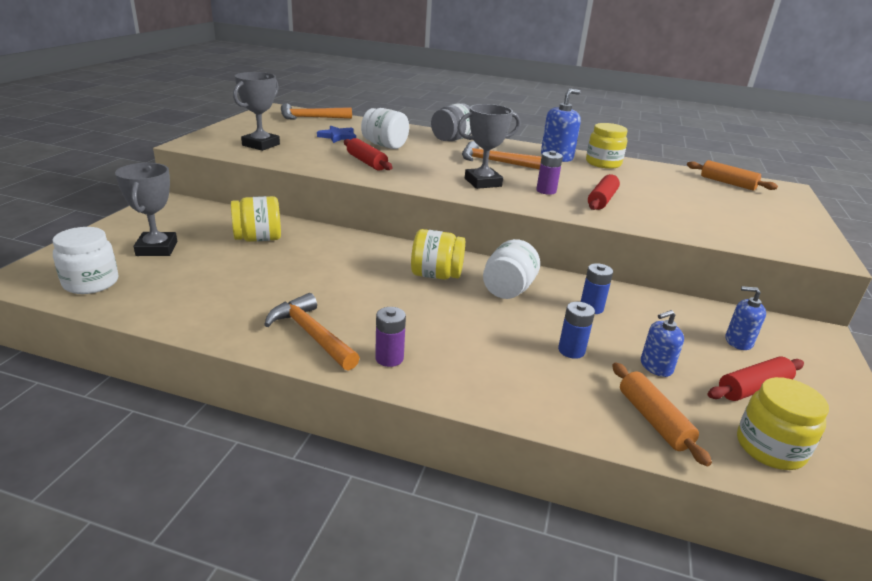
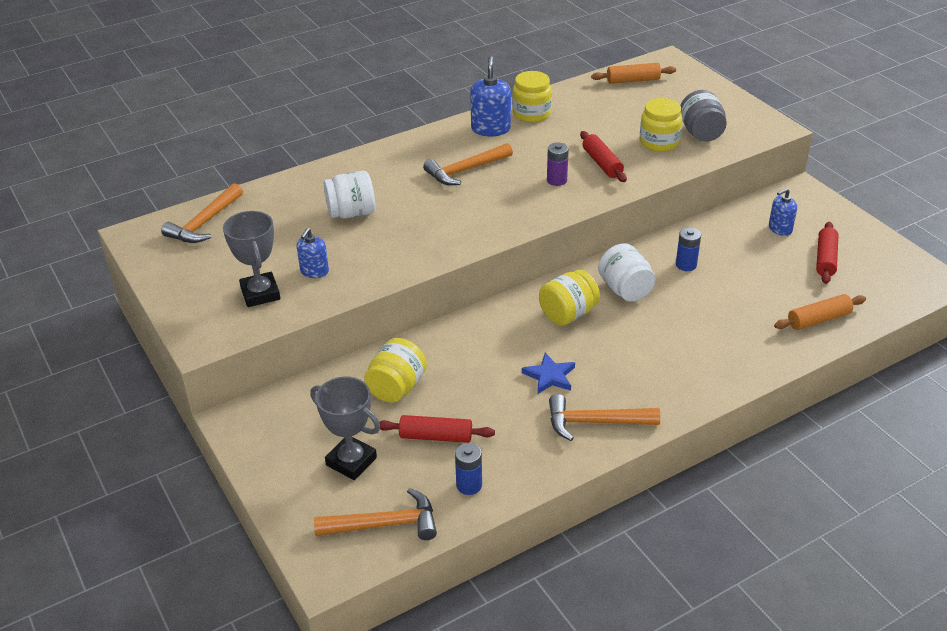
camera: 45 degrees left, 10 degrees up
(91, 283) = (385, 524): white jar -> orange hammer
(337, 137) = (291, 231): blue star -> blue star (549, 376)
(366, 162) = (386, 246): red rolling pin -> red rolling pin (436, 436)
(389, 358) = (661, 397): purple battery -> none
(452, 139) = (380, 163): grey jar -> grey jar (701, 133)
(483, 182) = (506, 203): grey trophy -> none
(571, 350) = (726, 307): blue battery -> blue battery (469, 485)
(653, 420) = (818, 319): orange rolling pin -> orange rolling pin turned 45 degrees counterclockwise
(656, 366) = (773, 283): blue soap dispenser -> blue soap dispenser (314, 271)
(770, 448) = (874, 292): yellow jar -> yellow jar (659, 142)

